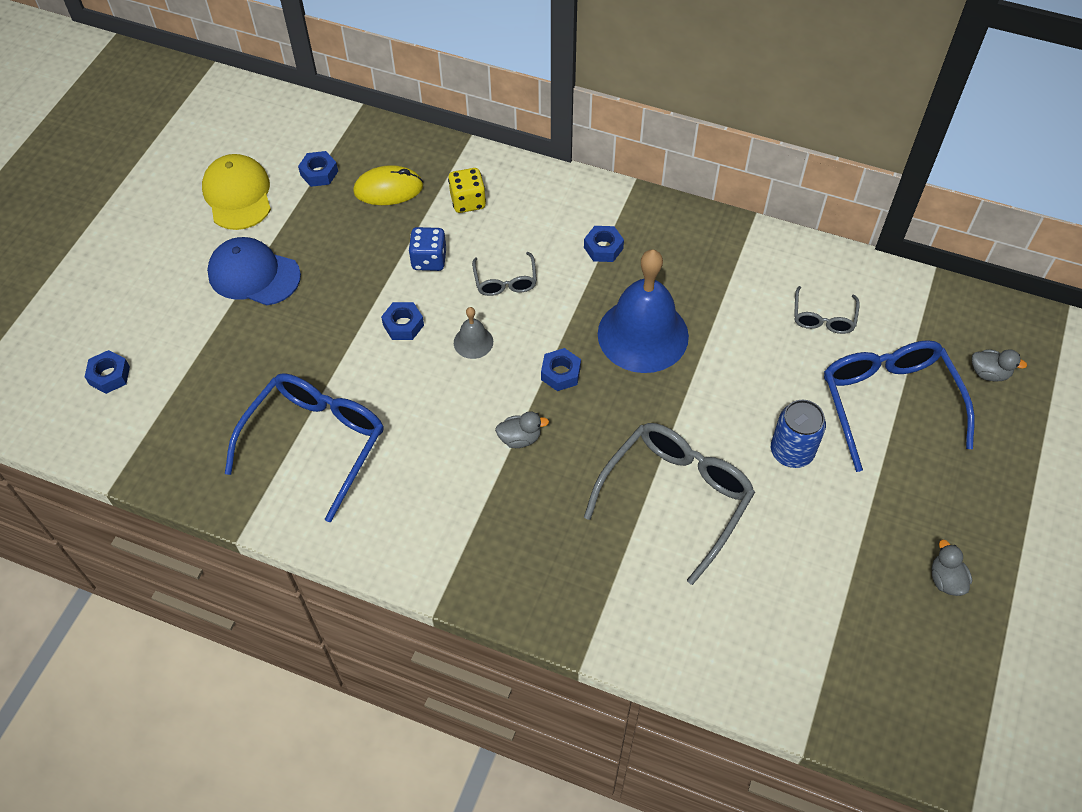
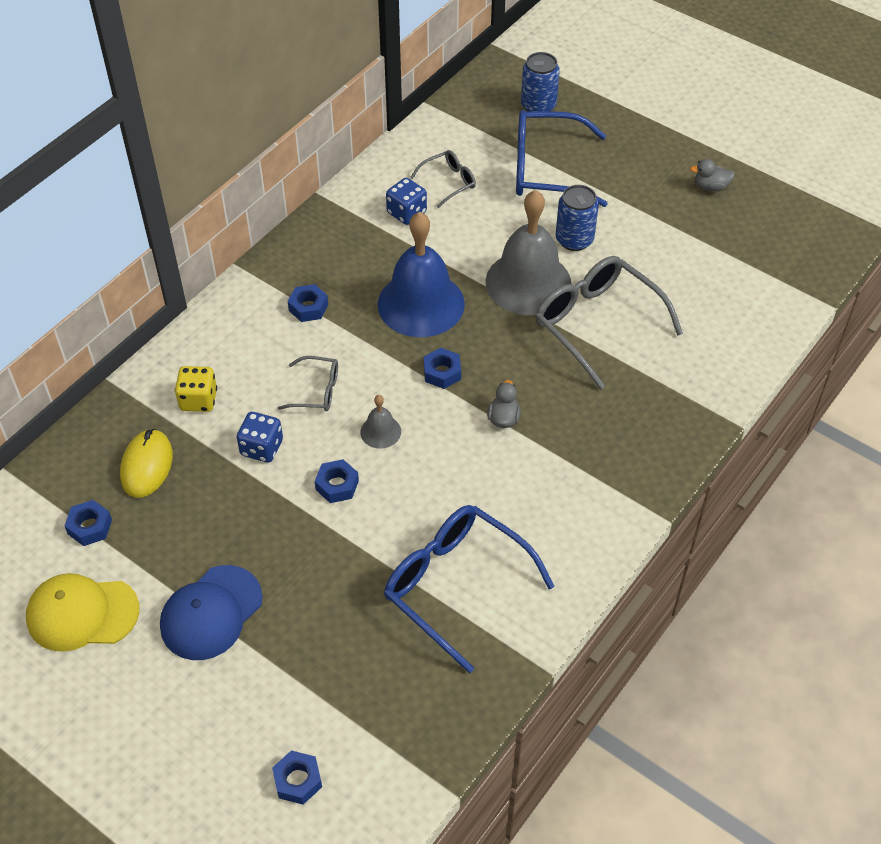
camera: 75 degrees left, 5 degrees down
(709, 421) = (528, 282): none -> grey bell
(762, 293) = (406, 213): none -> blue dice
(823, 317) = (448, 182): grey glasses -> grey glasses turned 60 degrees counterclockwise
(989, 373) = (538, 106): grey duck -> blue can

